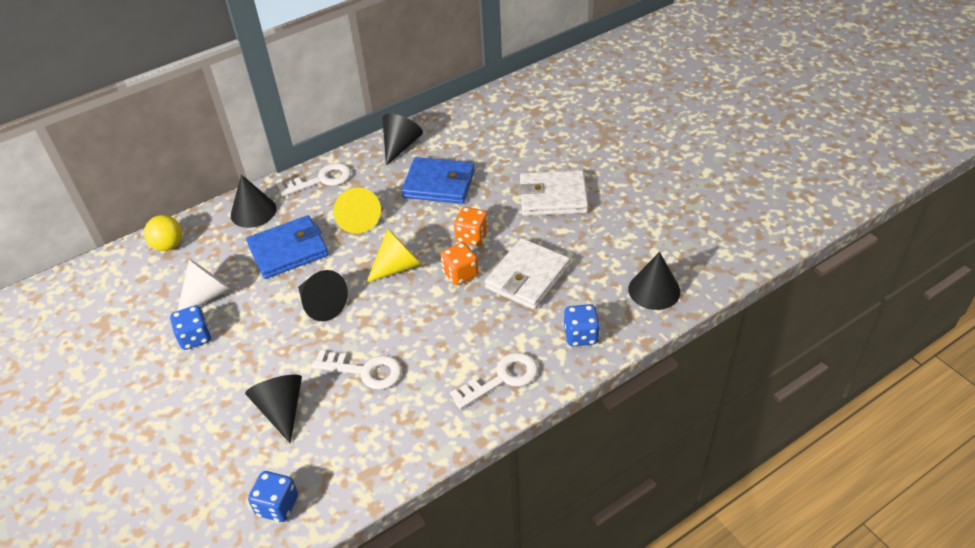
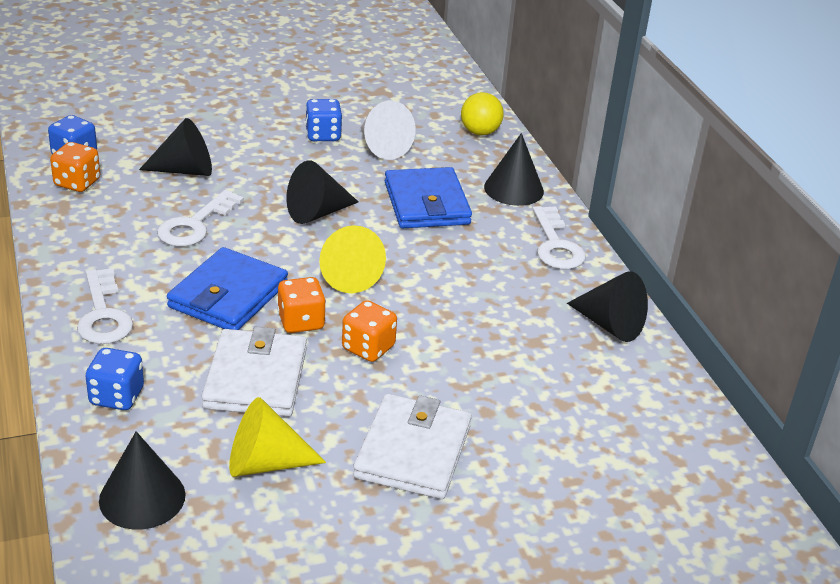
camera: 100 degrees right, 10 degrees down
(327, 480) = (77, 183): none -> orange dice
(358, 219) = (458, 261): yellow cone -> yellow cone (265, 463)
(439, 184) = (500, 343): blue wallet -> blue wallet (228, 295)
(527, 277) = (255, 378): white wallet -> white wallet turned 45 degrees clockwise

